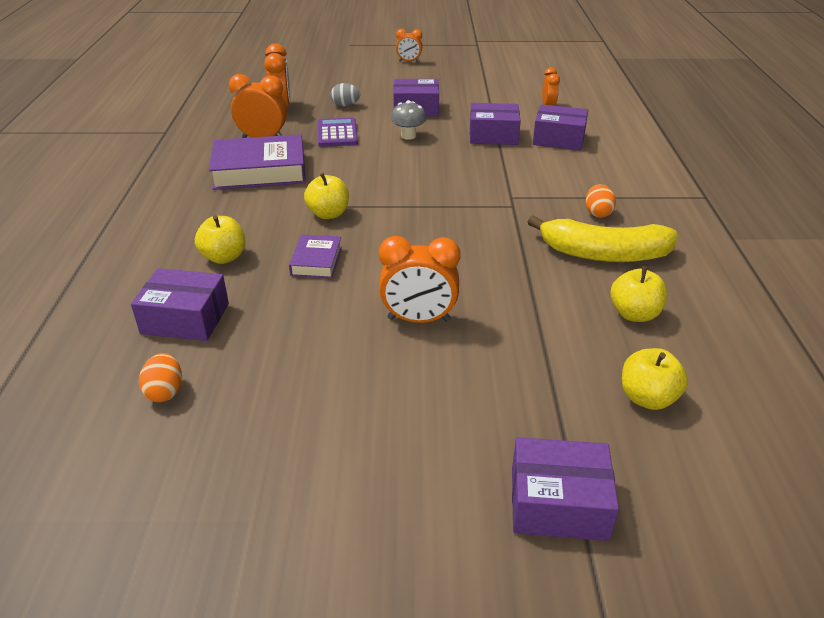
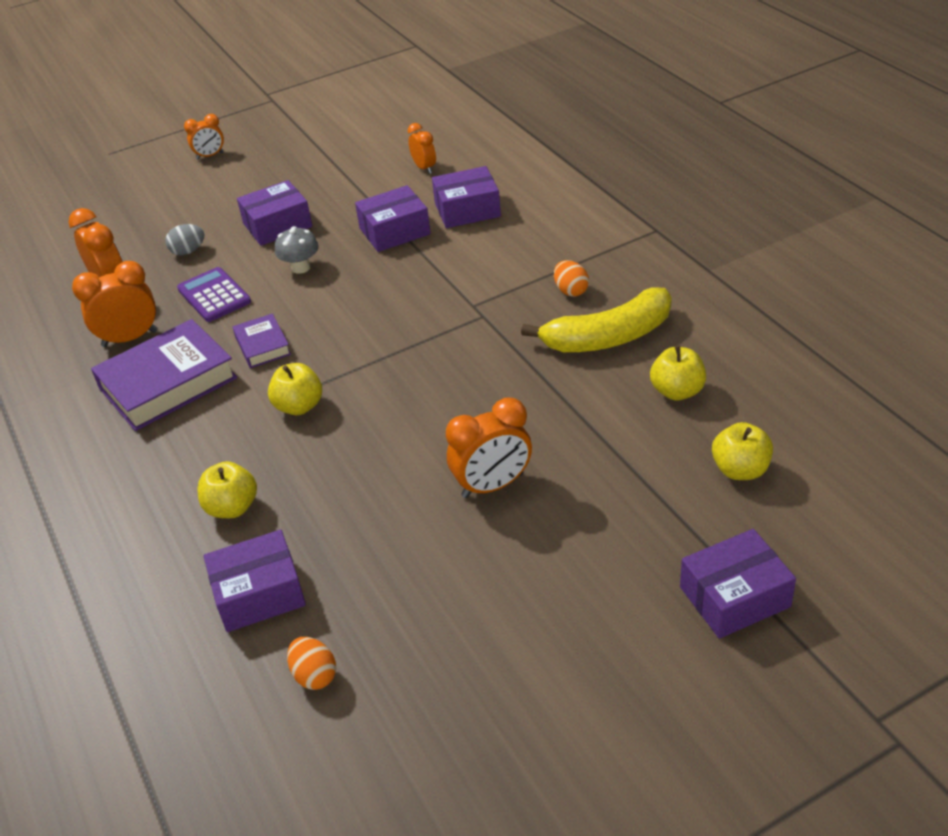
camera: 25 degrees left, 5 degrees up
(316, 261) = (337, 468): purple book -> purple book (262, 345)

